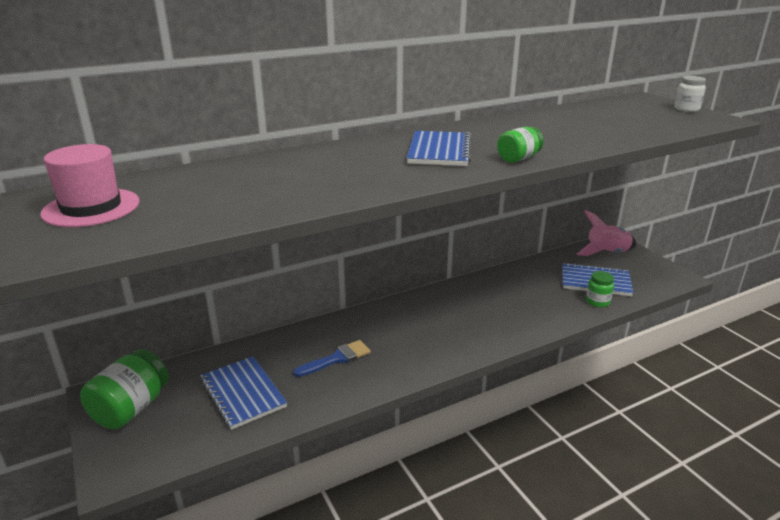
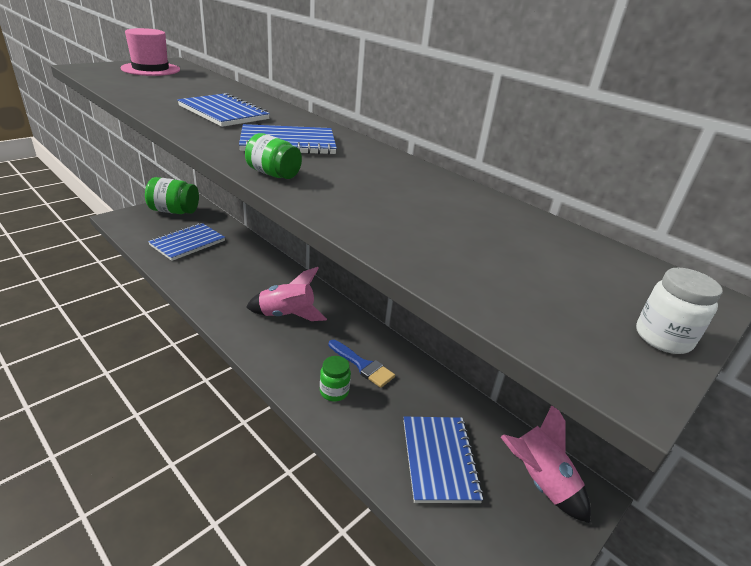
camera: 70 degrees right, 5 degrees up
(337, 358) = (231, 274): blue brush -> blue brush (363, 365)
(340, 170) = (223, 112): none -> blue notebook
(424, 327) = (287, 315): none -> pink rocket
(597, 302) = (383, 458): green jar -> green jar (334, 391)

